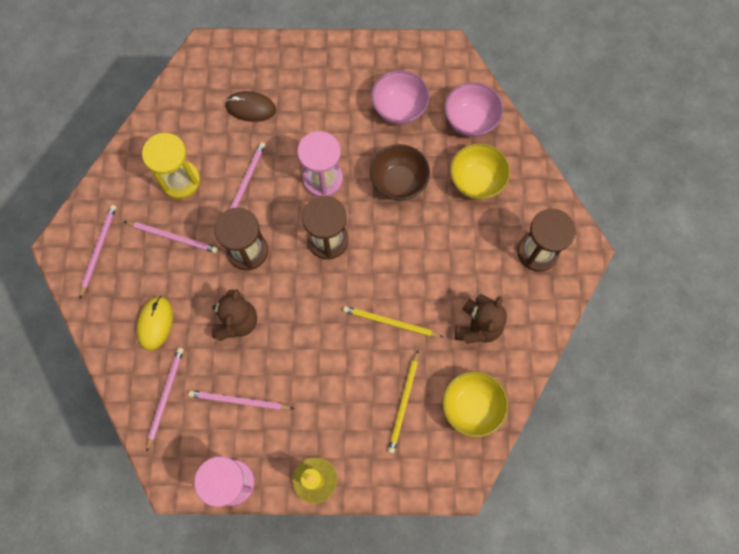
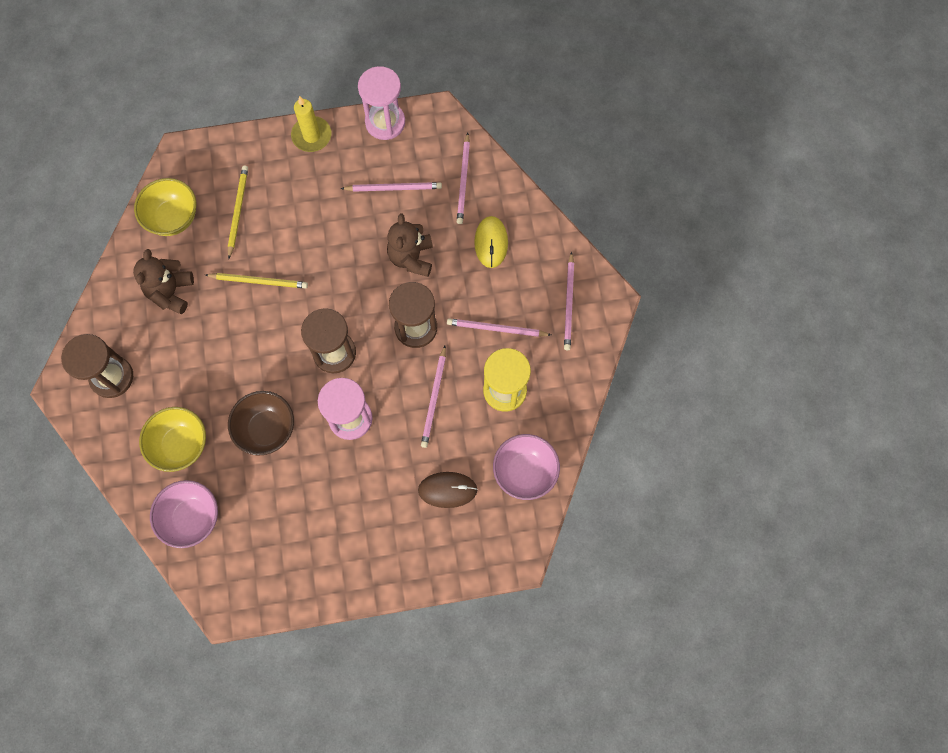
camera: 170 degrees right, 0 degrees up
(399, 109) = (276, 518): pink bowl -> pink bowl (524, 472)

